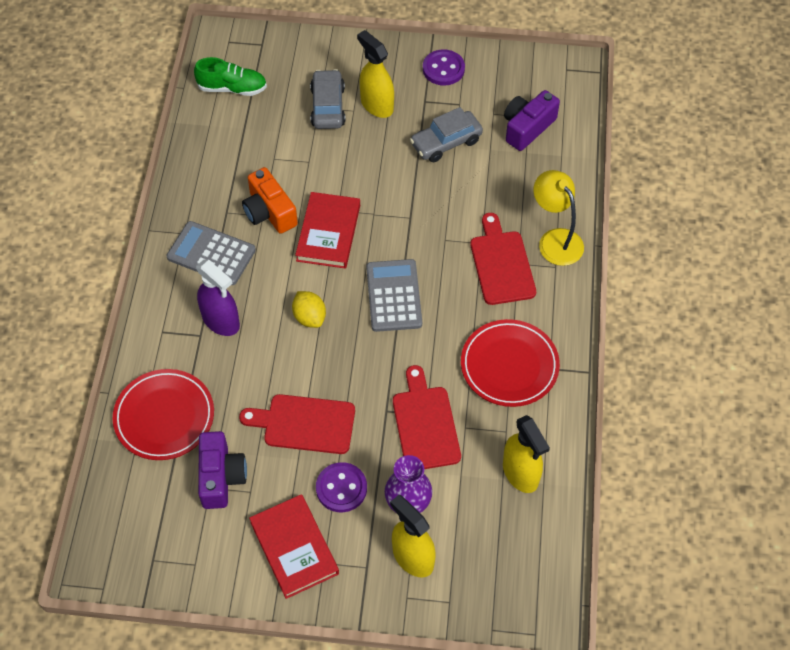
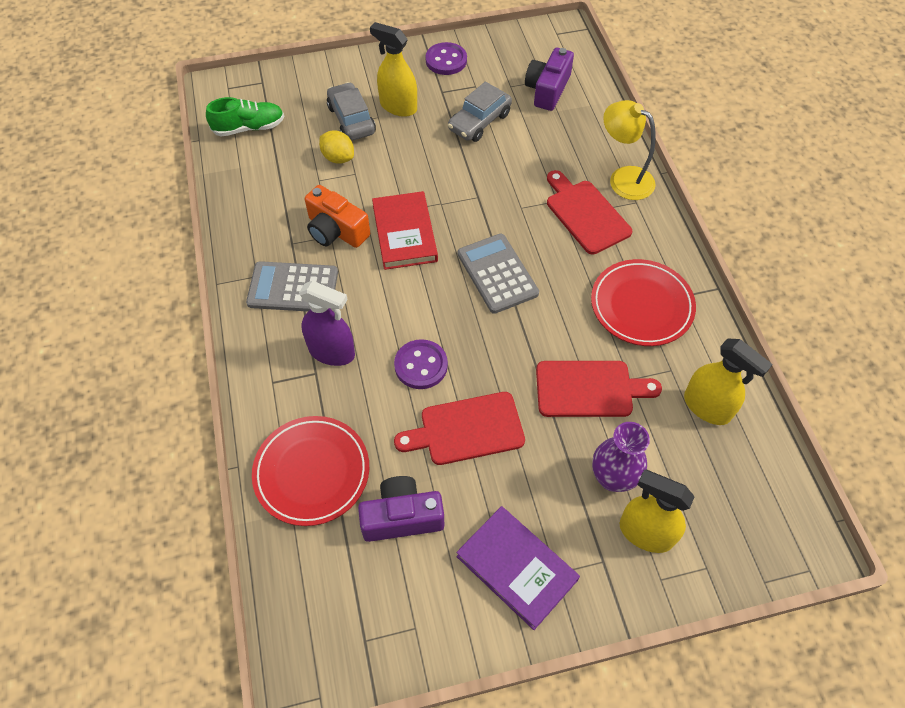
camera: 20 degrees left, 0 degrees up
(221, 477) = (402, 517): purple camera -> purple camera turned 75 degrees counterclockwise
(294, 548) = (516, 568): red book -> purple book
(309, 317) = (422, 320): yellow lemon -> yellow lemon (338, 158)
(341, 488) = (536, 484): purple button -> purple button (421, 365)
(425, 424) = (589, 389): red cutting board -> red cutting board turned 120 degrees clockwise

